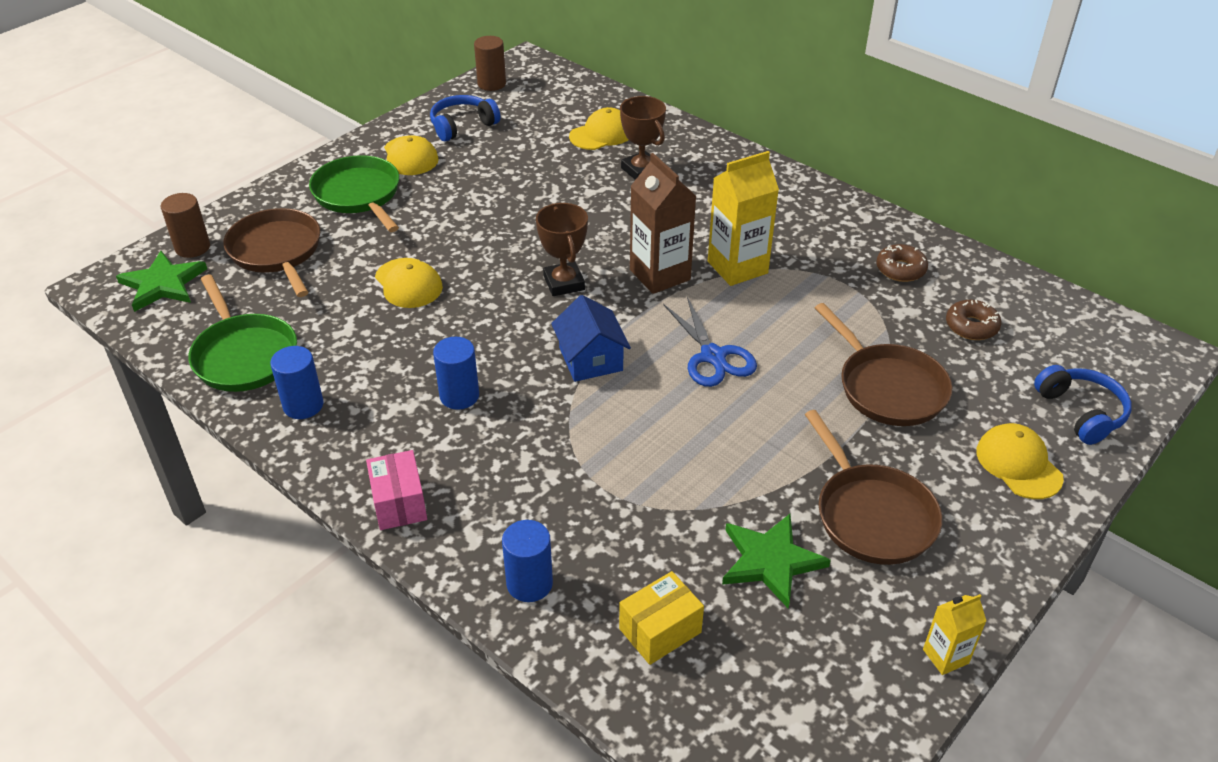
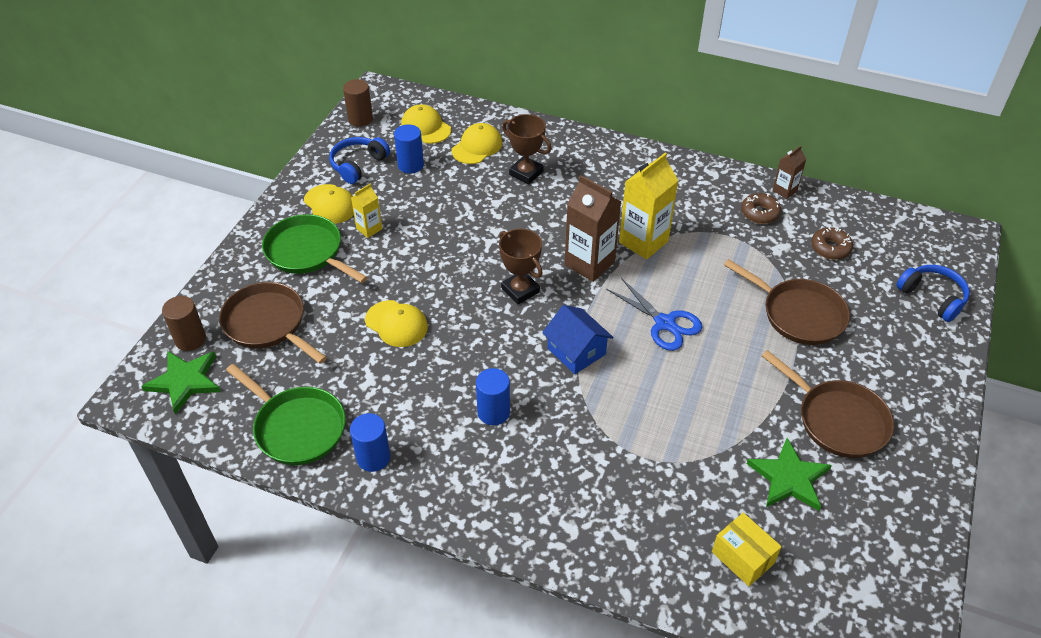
camera: 20 degrees left, 5 degrees up
(399, 503) = (498, 518): pink box -> none
(529, 583) = (632, 552): blue cylinder -> blue cylinder (410, 165)
(660, 630) = (742, 557): yellow box -> yellow box turned 75 degrees counterclockwise
(945, 656) = (935, 512): yellow carton -> yellow carton (369, 229)
(946, 253) = (784, 190): none -> brown carton
(1018, 464) = (912, 350): yellow cap -> yellow cap (426, 127)

